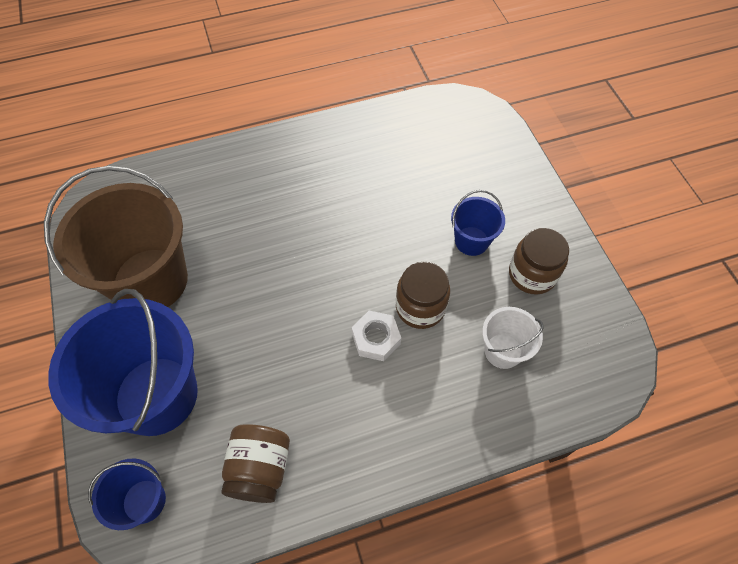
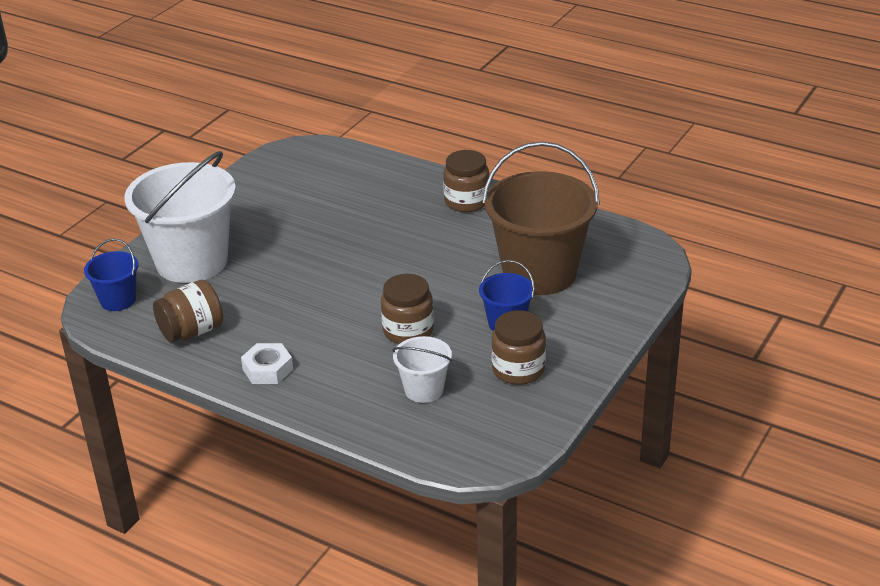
camera: 50 degrees right, 25 degrees down
(150, 280) = (270, 208): brown bucket -> brown bucket (539, 273)
(156, 395) = (192, 262): blue bucket -> white bucket
(298, 153) = (466, 201): none -> brown jar
(376, 338) = (353, 325): white nut -> white nut (267, 369)

